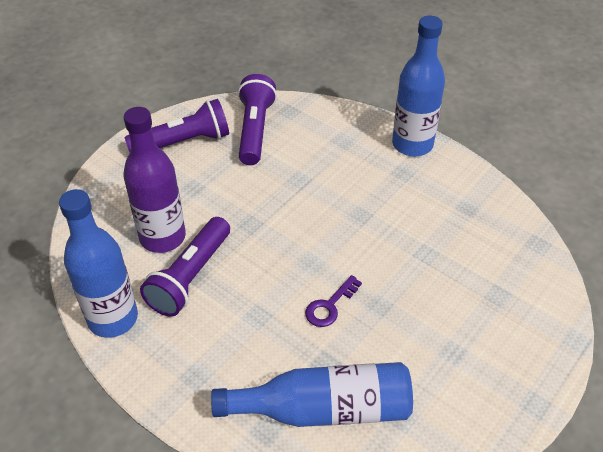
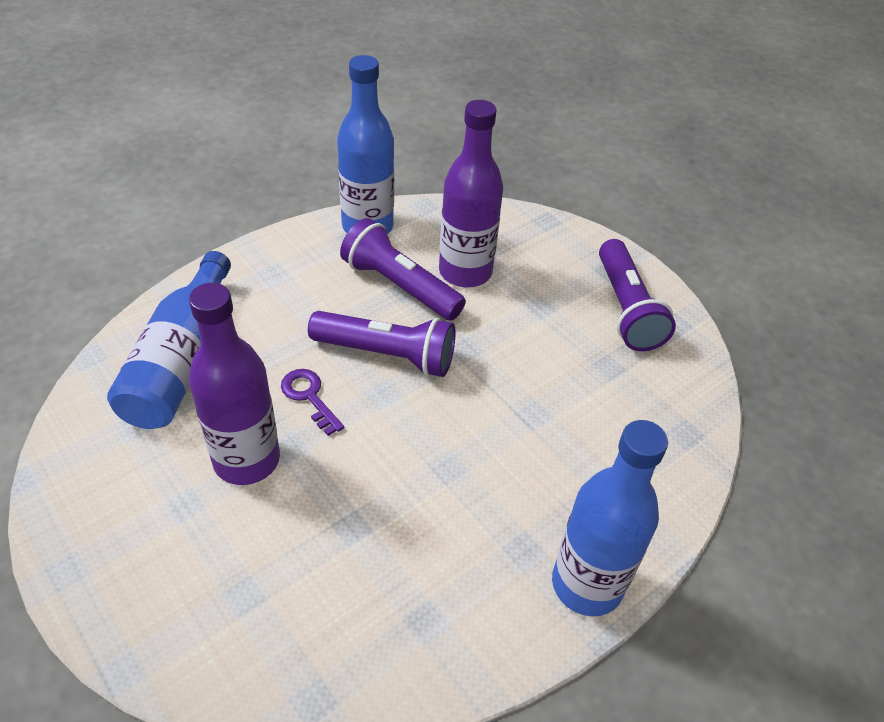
camera: 100 degrees right, 0 degrees up
(255, 130) = (644, 385): purple flashlight -> purple flashlight (387, 355)
(401, 327) = (246, 460): none -> purple bottle

